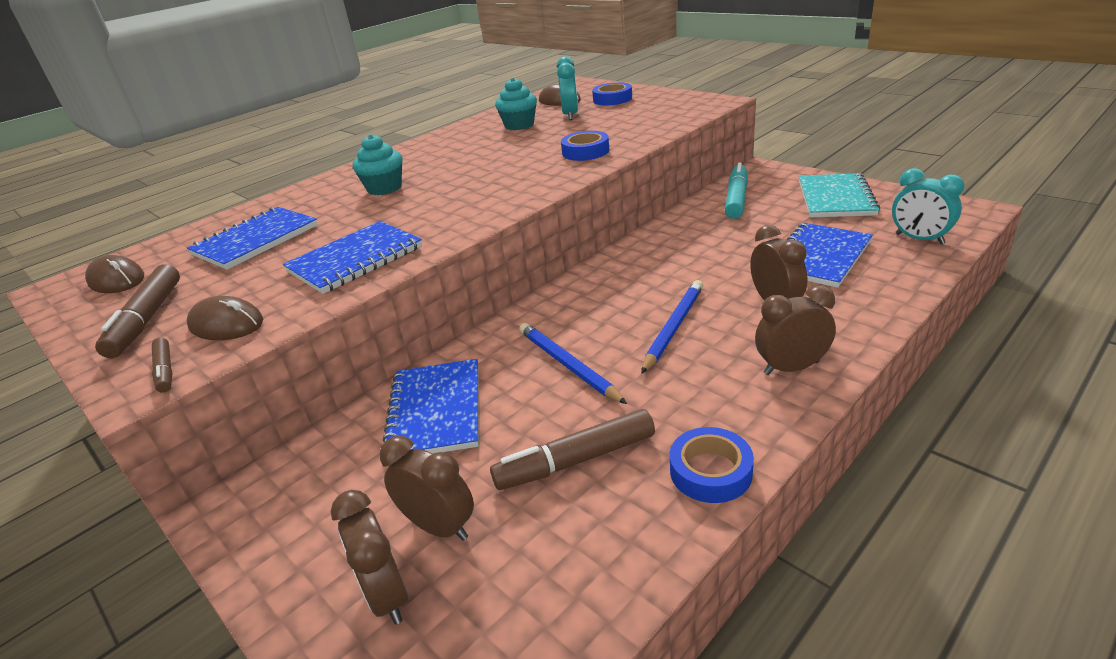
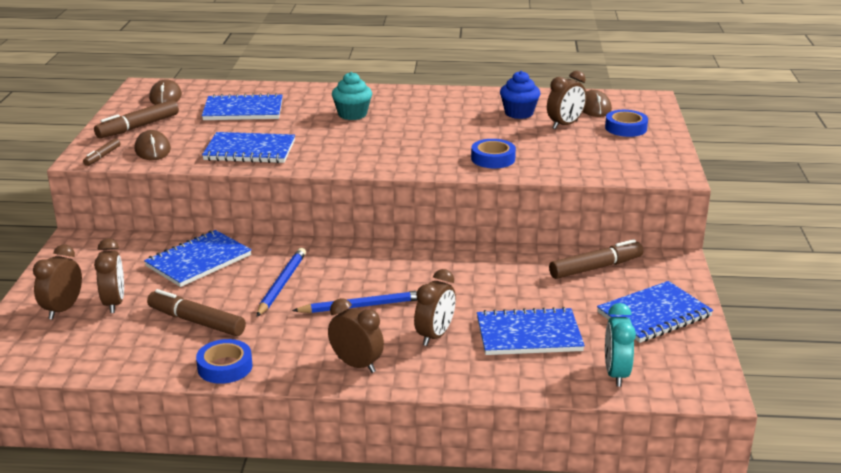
camera: 45 degrees right, 5 degrees down
(519, 125) = (519, 113): turquoise cupcake -> blue cupcake
(570, 115) = (565, 125): turquoise clock -> brown clock
(736, 199) = (595, 268): turquoise marker -> brown marker
(836, 198) = (654, 314): turquoise notebook -> blue notebook

